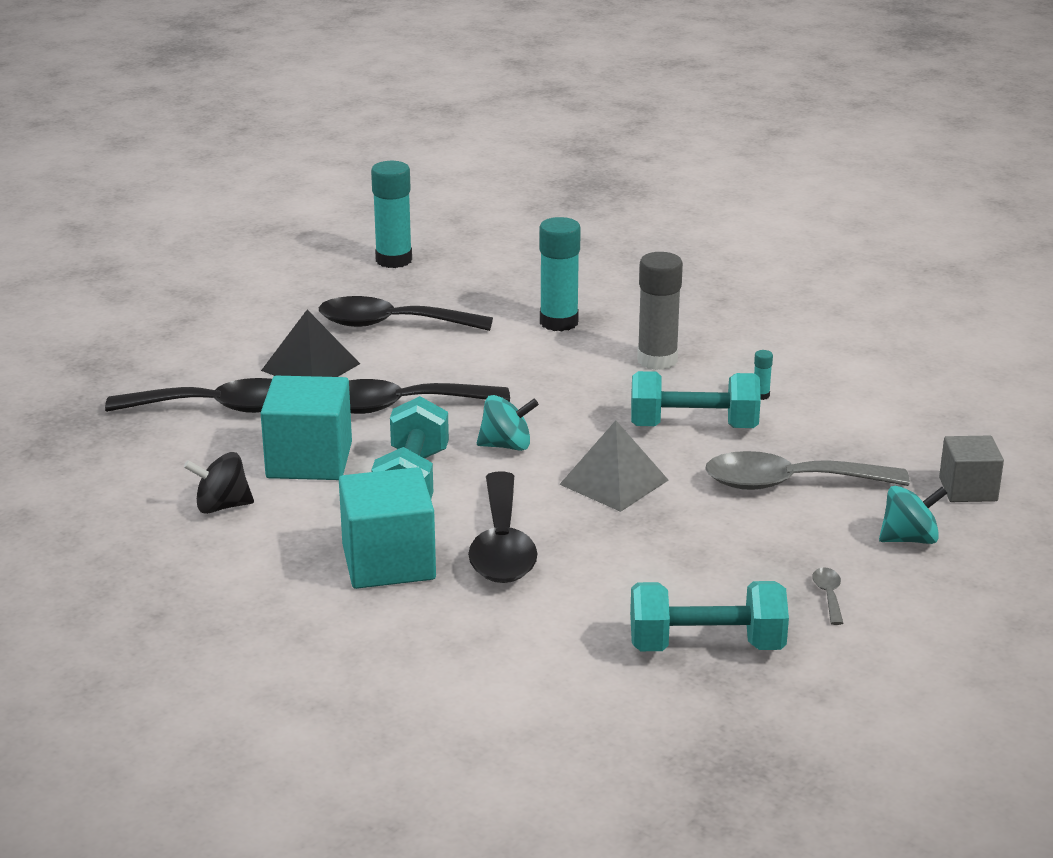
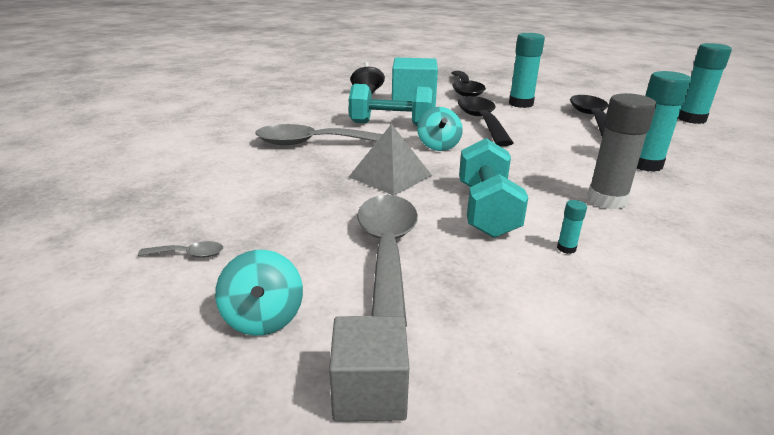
camera: 90 degrees right, 0 degrees up
(311, 367) = (520, 104): black pyramid -> turquoise glue stick
(388, 562) = (305, 120): turquoise cube -> none
(502, 545) = (314, 143): black spoon -> grey spoon
(706, 646) = (158, 197): turquoise dumbbell -> none

